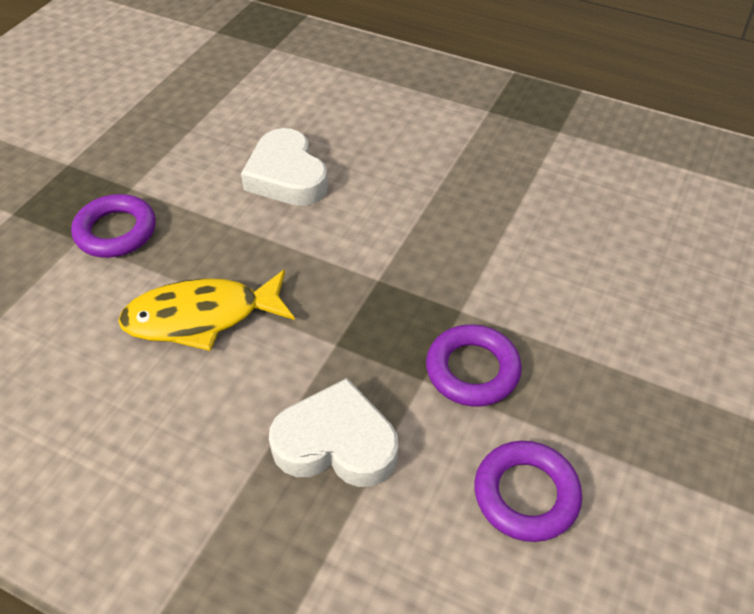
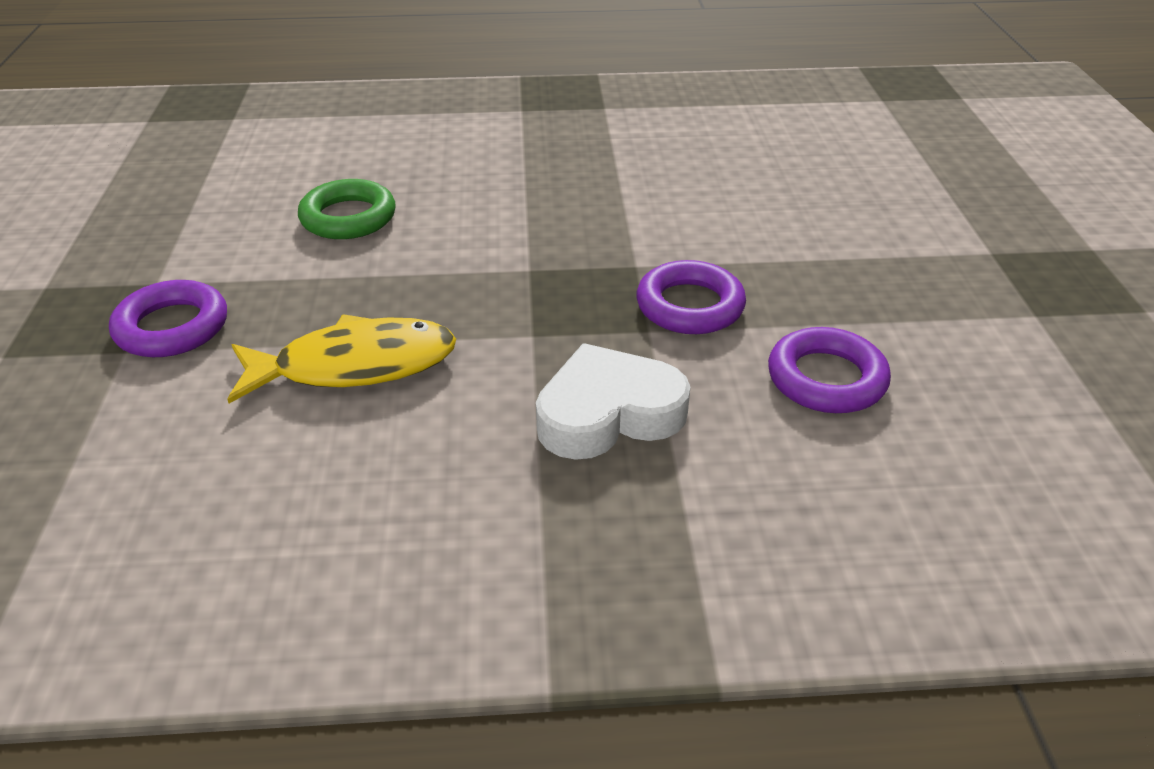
camera: 30 degrees left, 10 degrees down
(201, 317) = (355, 366): yellow fish -> yellow fish turned 150 degrees counterclockwise
(286, 176) = (348, 217): white heart -> green ring

